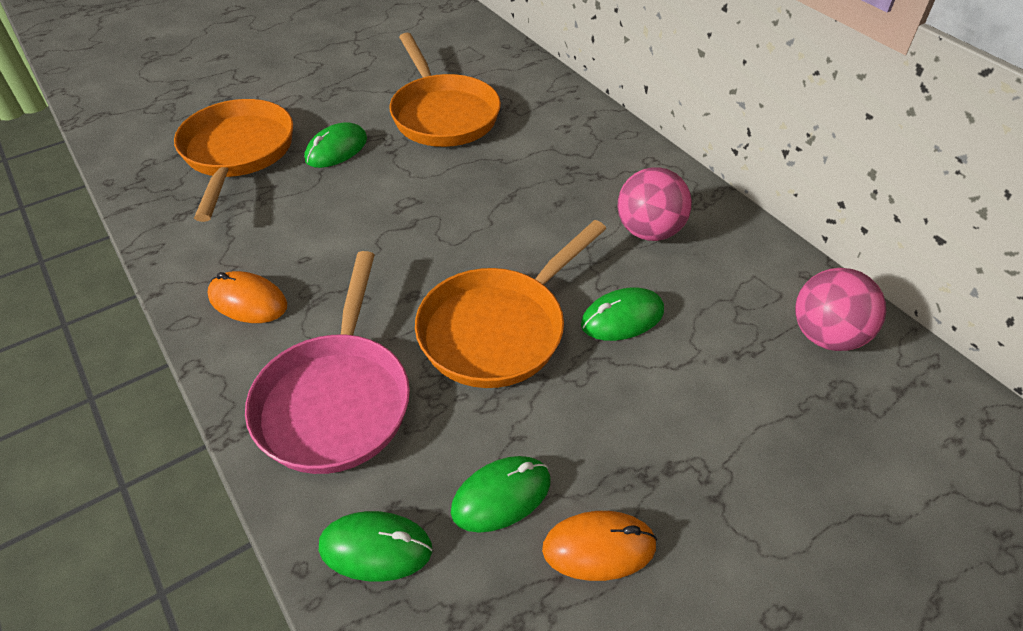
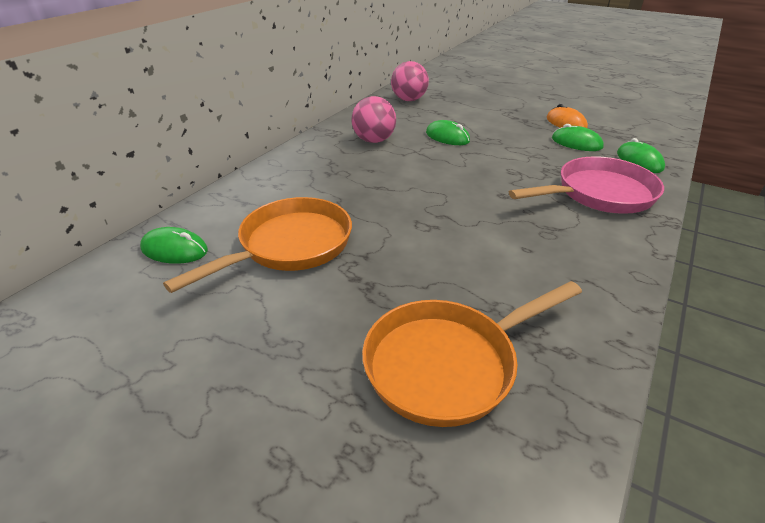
camera: 115 degrees left, 10 degrees down
(248, 301) = (590, 256): orange mouse -> none
(336, 149) = (386, 290): green mouse -> green mouse (174, 250)
(498, 329) = (494, 164): orange pan -> none

